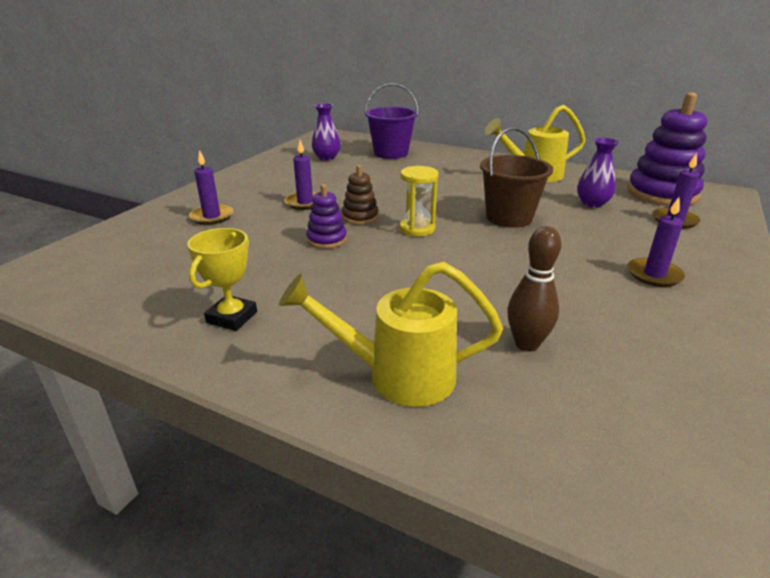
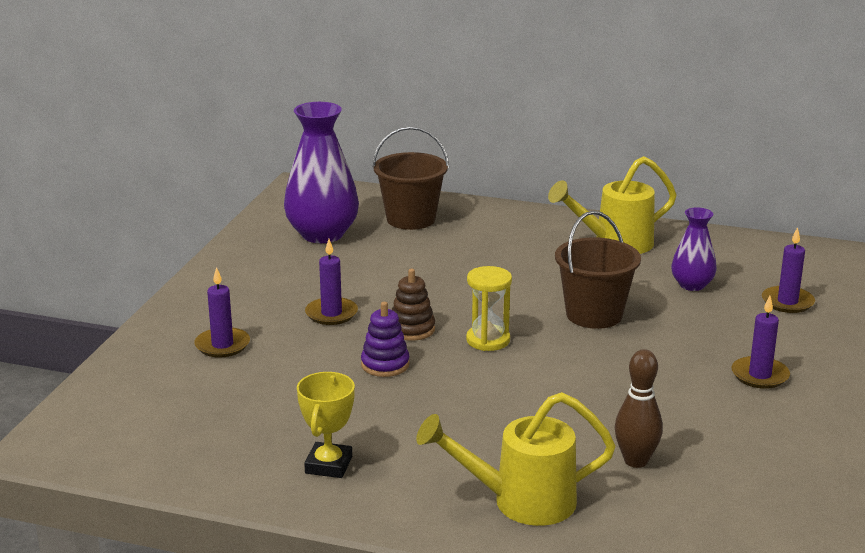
camera: 10 degrees left, 5 degrees down
(326, 157) = (322, 234): purple vase -> purple vase, size x1.80
(391, 153) = (411, 219): purple bucket -> brown bucket
(662, 194) = (776, 263): purple stacking toy -> none

